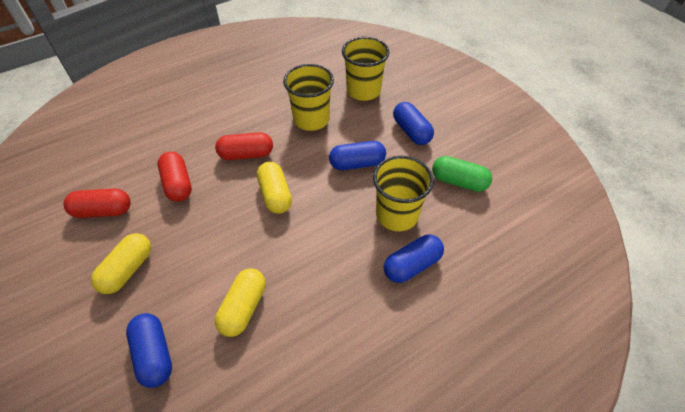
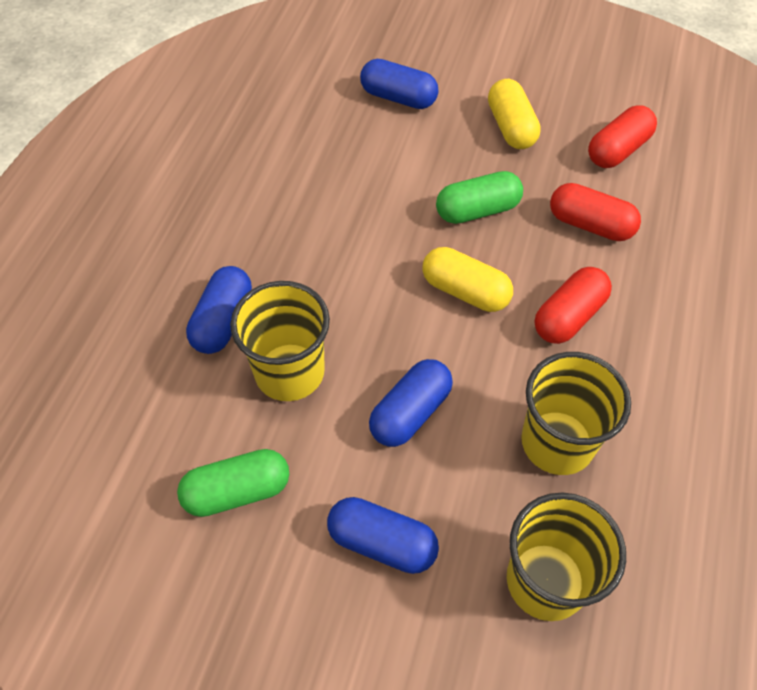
camera: 140 degrees right, 5 degrees up
(216, 231) = (477, 210): none -> green capsule
(243, 308) = (364, 170): yellow capsule -> none

